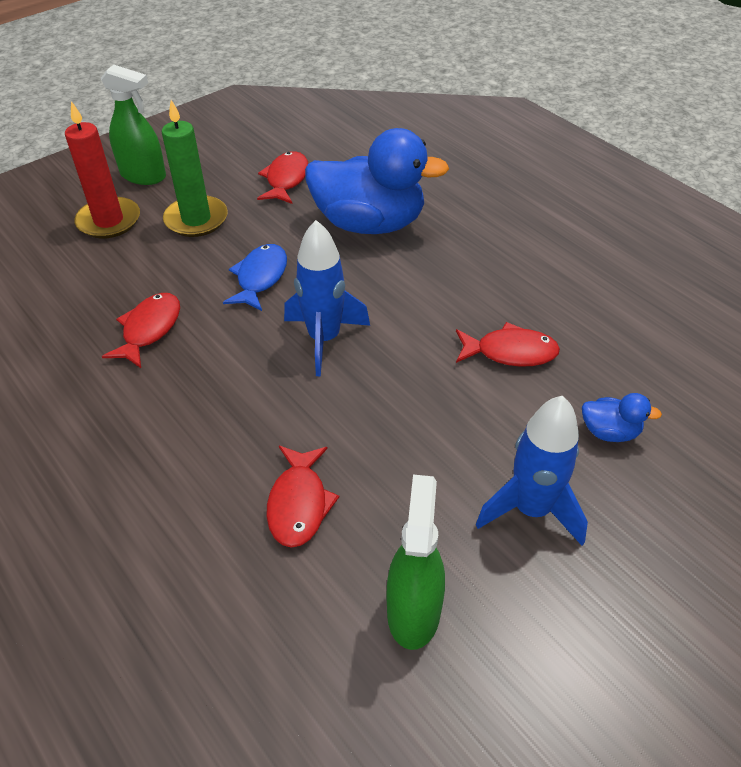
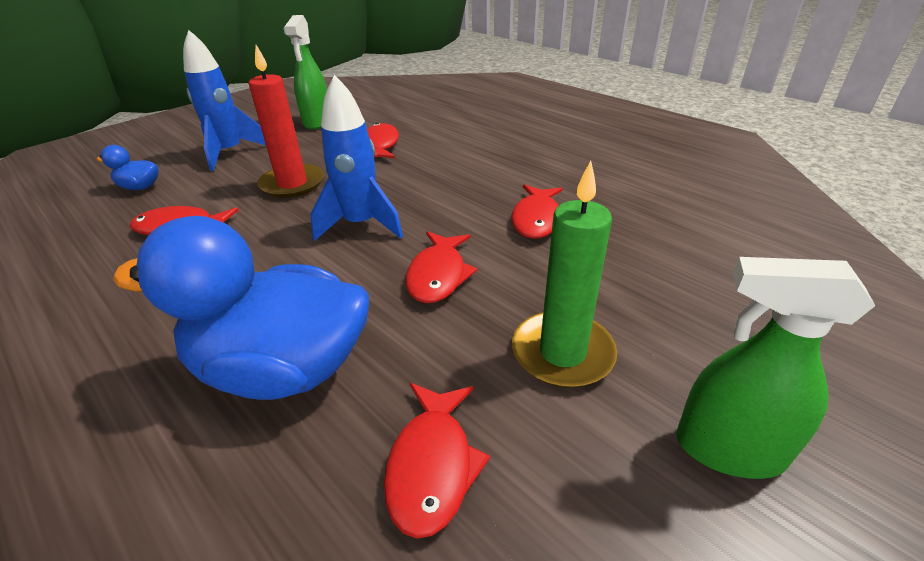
camera: 175 degrees right, 10 degrees down
(109, 221) = (696, 338): red candle -> red candle (292, 184)
(260, 278) = (438, 275): blue fish -> red fish

